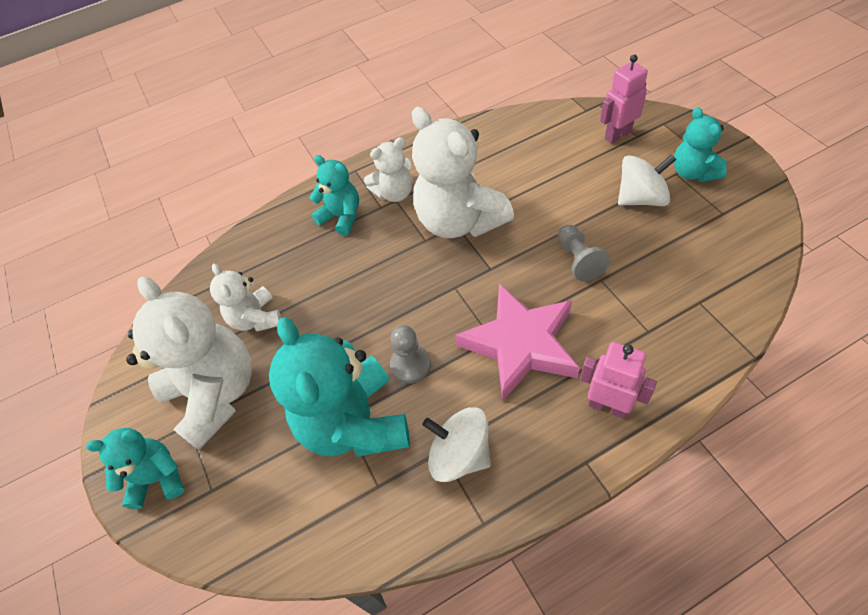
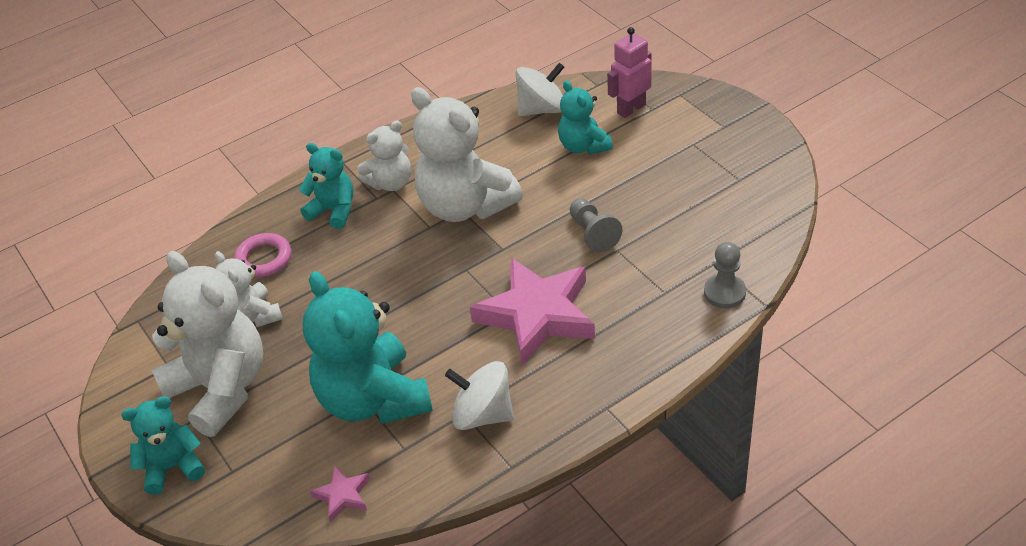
camera: 10 degrees left, 10 degrees down
(275, 260) = (264, 259): none -> pink ring
(312, 536) = (343, 495): none -> pink star
(410, 365) = (426, 343): grey pawn -> grey pawn (724, 292)
(608, 405) = (625, 359): pink robot -> none
(641, 198) = (656, 170): white spinning top -> white spinning top (542, 109)
(693, 172) = (709, 141): turquoise teddy bear -> turquoise teddy bear (583, 146)

